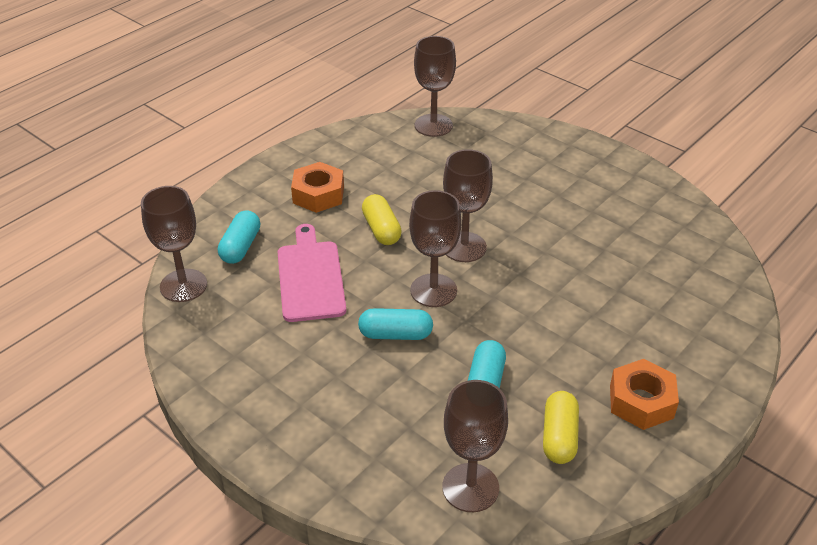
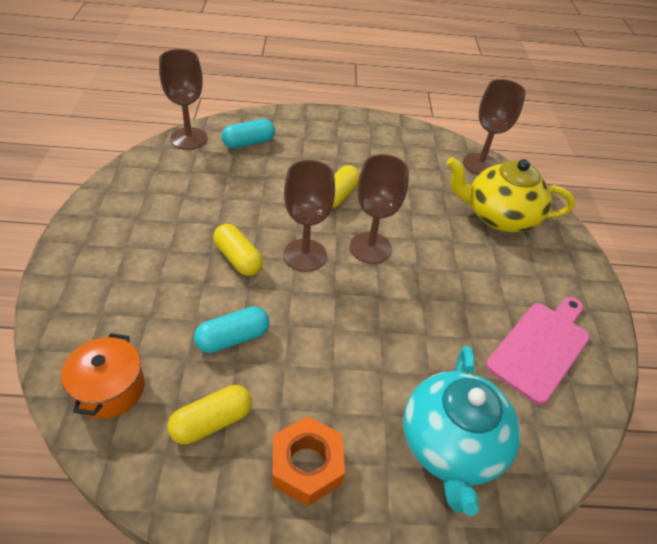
camera: 45 degrees right, 5 degrees up
(310, 277) = (253, 187): pink cutting board -> pink cutting board (541, 347)
(318, 194) = (337, 149): orange nut -> none
(395, 334) = (238, 259): turquoise capsule -> yellow capsule
(470, 487) = (110, 389): brown goblet -> orange pot
(502, 155) = (499, 216): none -> yellow teapot
(685, 316) = (451, 445): none -> turquoise teapot

